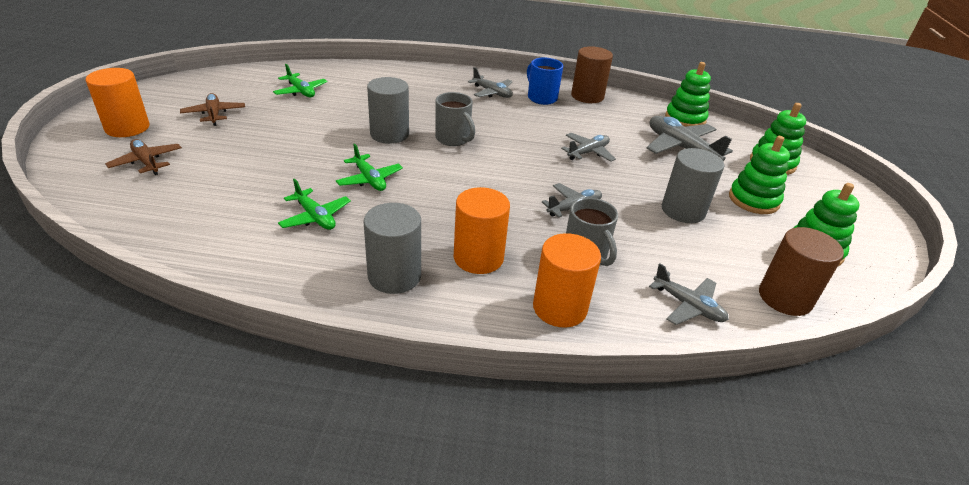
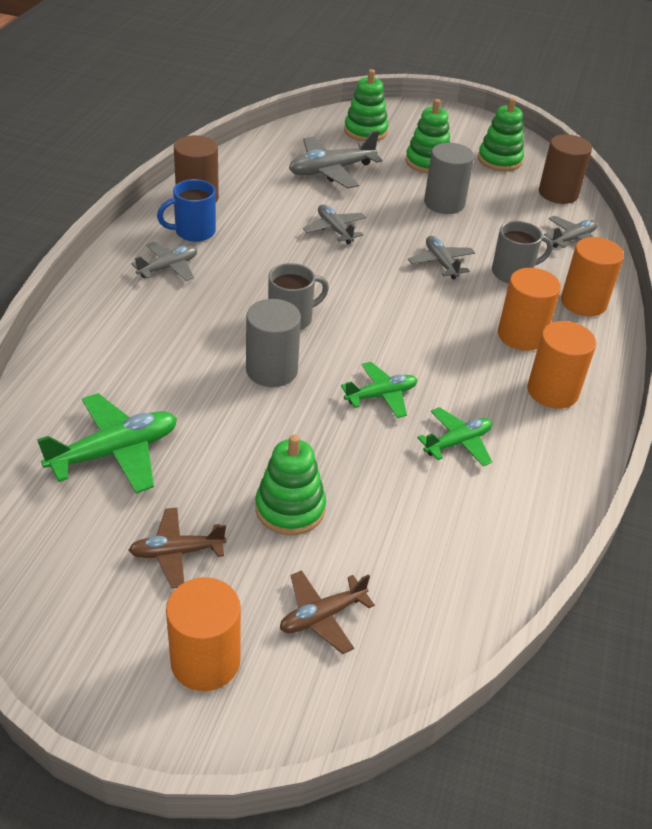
camera: 80 degrees left, 5 degrees up
(301, 91) = (115, 452): green plane -> green plane, size x1.60
(394, 276) = (552, 391): grey cylinder -> orange cylinder
(685, 119) = (268, 150): green stacking toy -> green stacking toy (290, 508)

